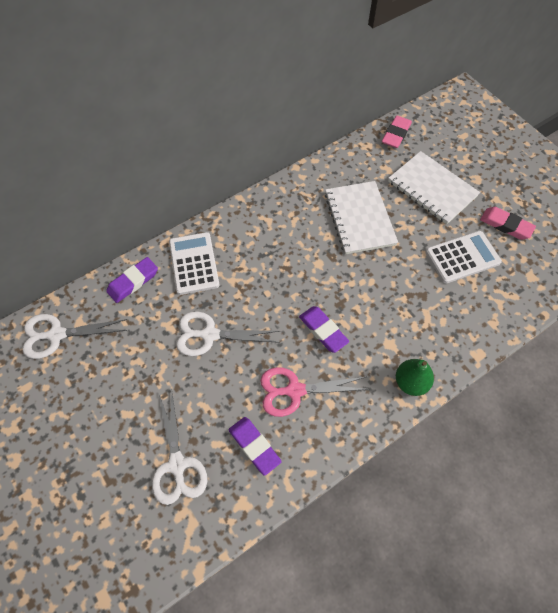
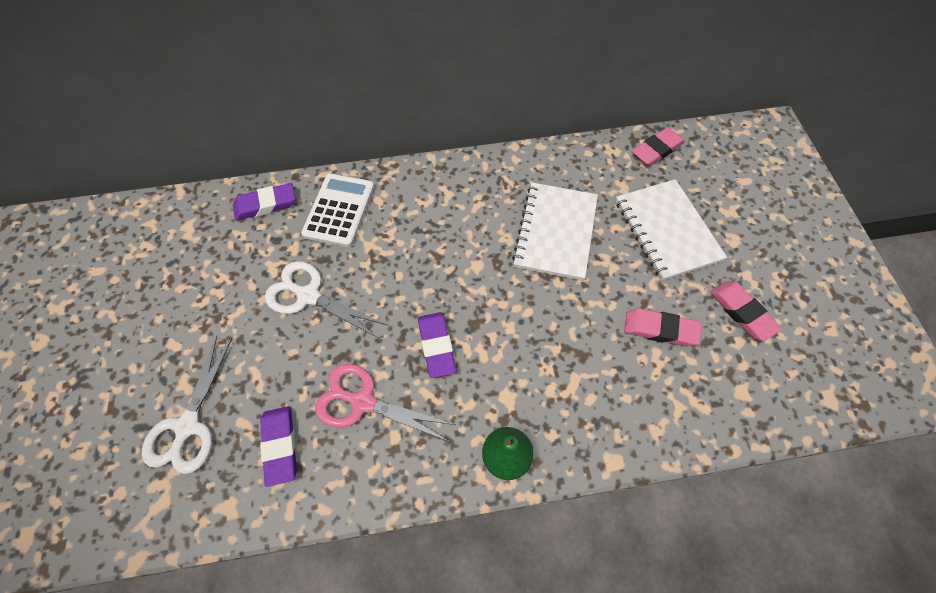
camera: 25 degrees right, 0 degrees up
(56, 335) = (158, 229): white scissors -> none
(462, 257) = (660, 329): white calculator -> pink eraser

